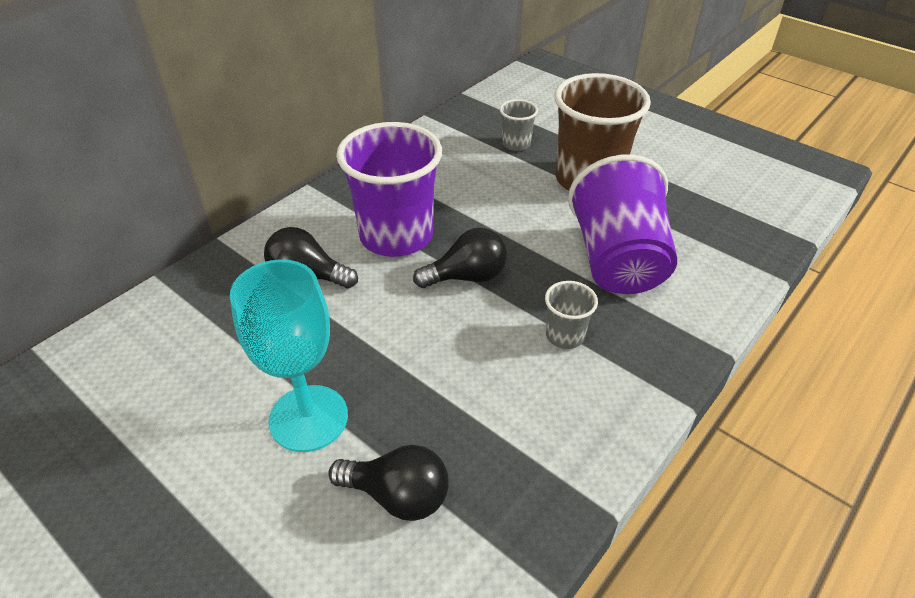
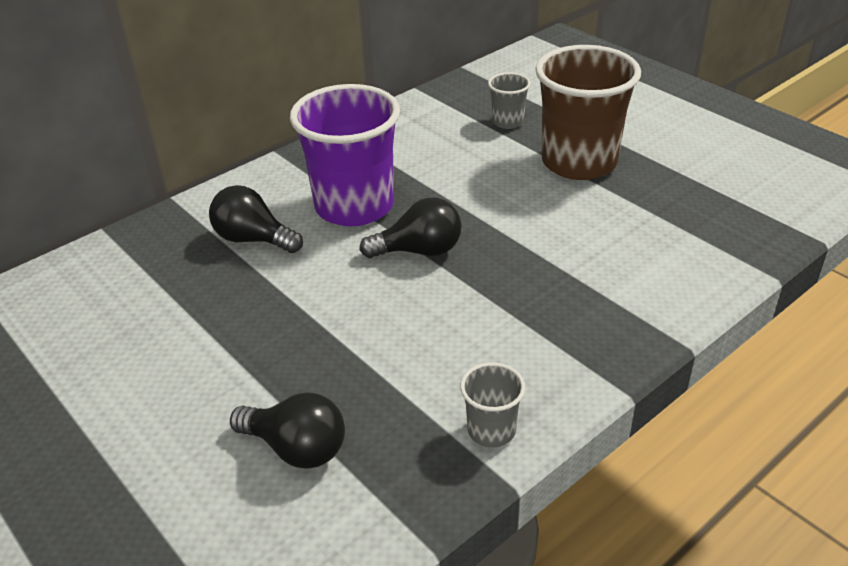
camera: 10 degrees right, 5 degrees down
(308, 418) = (224, 370): turquoise goblet -> none
(565, 336) = (509, 315): grey cup -> grey cup (491, 430)
(617, 260) = (588, 246): purple cup -> none

